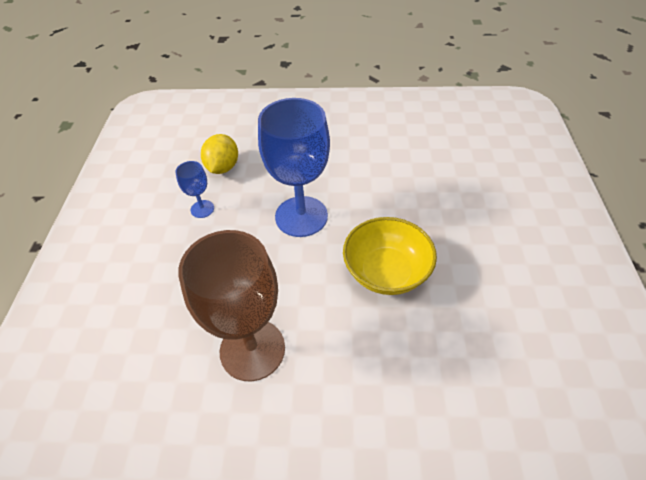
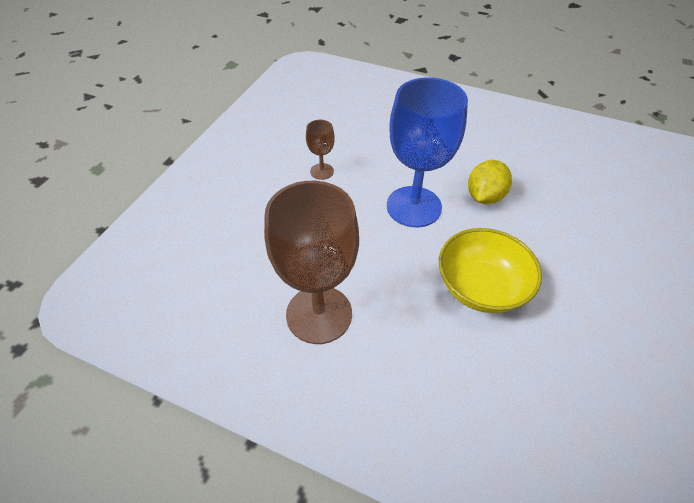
camera: 20 degrees right, 0 degrees up
(202, 209) = (322, 171): blue goblet -> brown goblet
(223, 167) = (355, 139): yellow lemon -> yellow lemon (484, 196)

